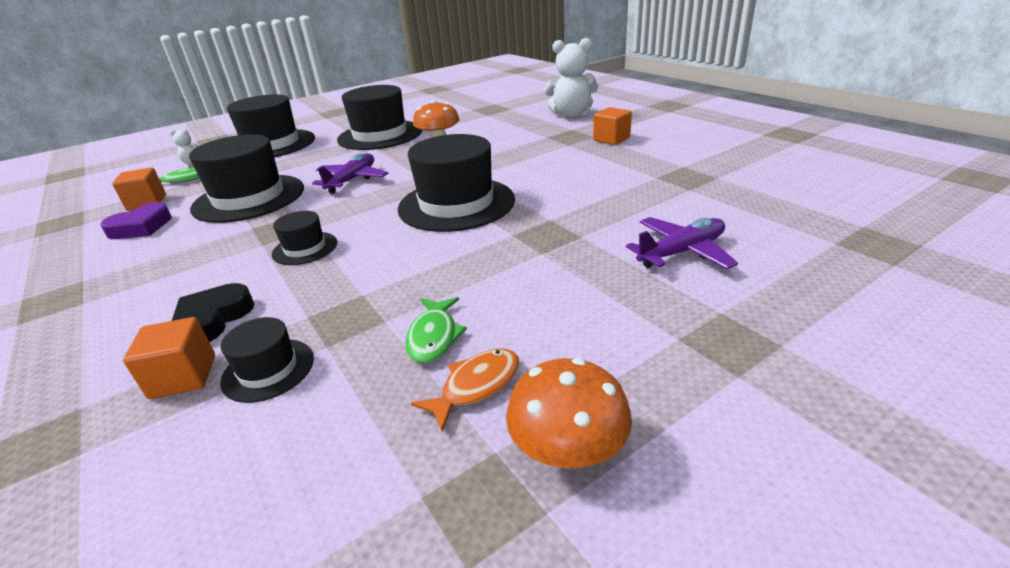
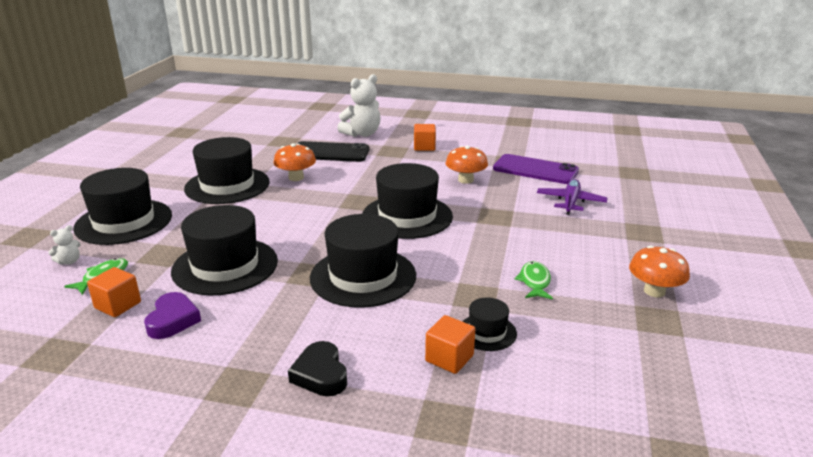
camera: 45 degrees left, 5 degrees down
(213, 319) = (398, 332): black heart -> black heart (320, 374)
(305, 248) = (363, 276): black hat -> black hat, size x2.06
(352, 180) = (289, 225): purple plane -> none
(434, 337) = (535, 282): green fish -> green fish turned 135 degrees counterclockwise
(476, 386) = (589, 290): orange fish -> none
(509, 126) = (330, 153): none -> black phone
(591, 184) = (465, 180): none -> orange mushroom
(705, 196) = (535, 170): none -> purple phone

